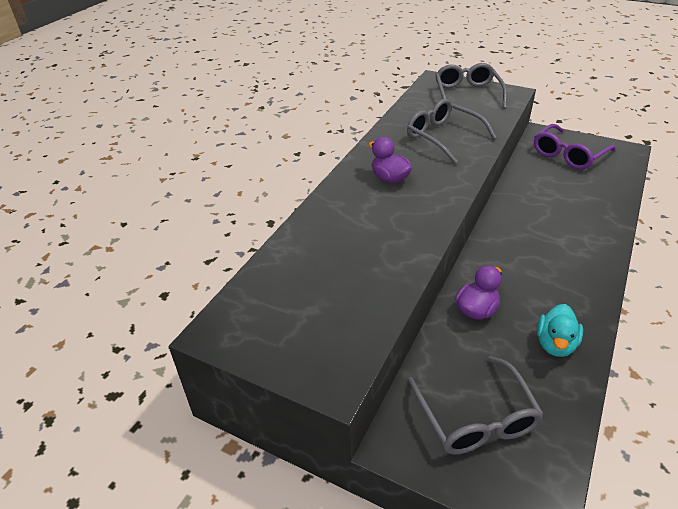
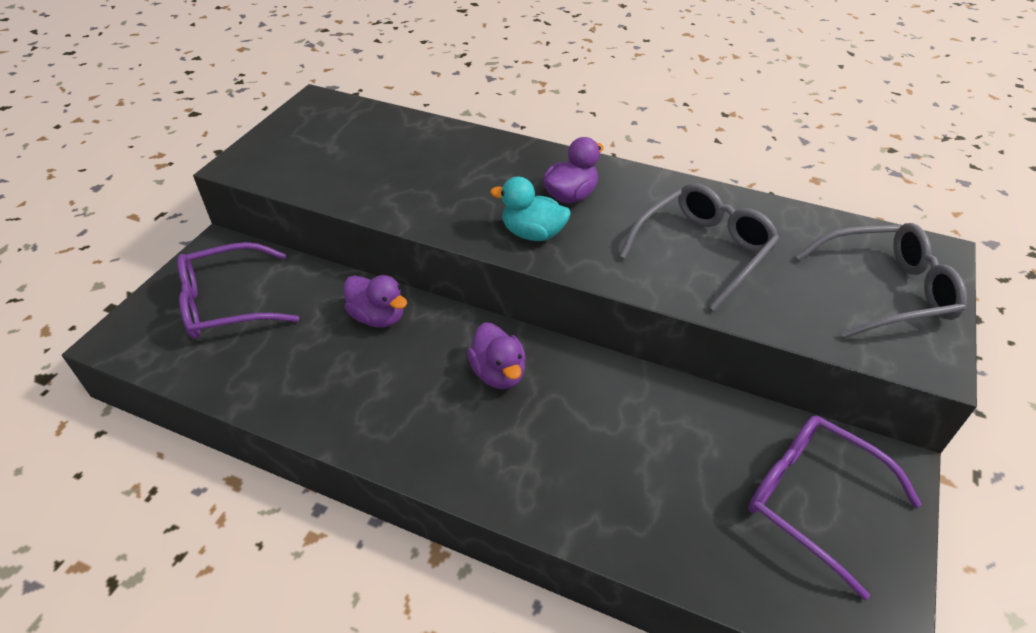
camera: 85 degrees right, 5 degrees up
(475, 417) = (227, 303): grey glasses -> purple glasses
(518, 248) = (498, 373): none -> purple duck
(555, 344) = (309, 385): turquoise duck -> turquoise duck (532, 233)

